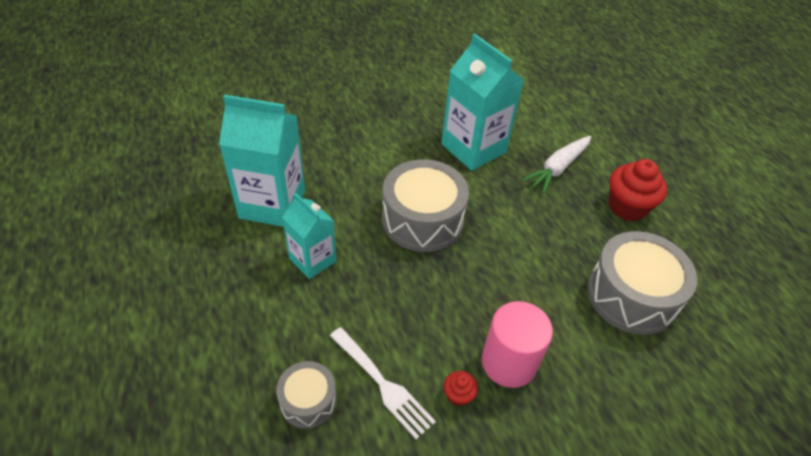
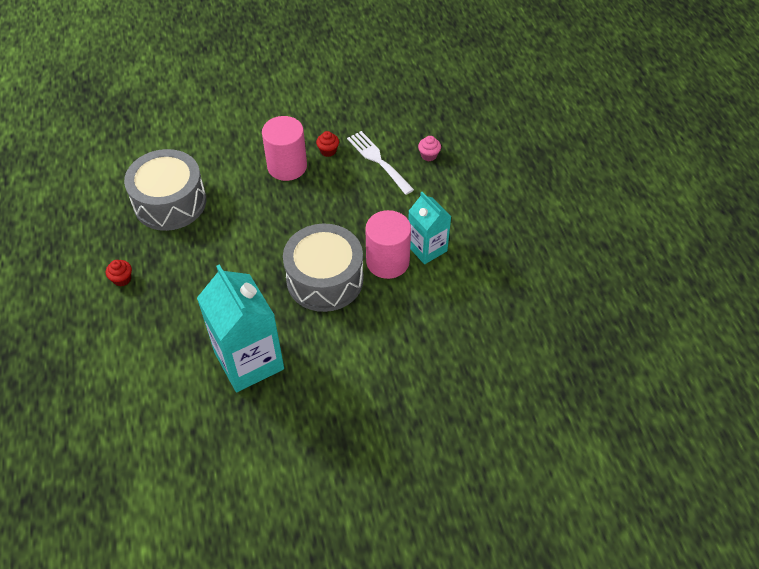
camera: 170 degrees left, 5 degrees up
(272, 204) = (466, 304): turquoise carton -> none
(308, 401) = (429, 155): grey drum -> pink cupcake
(357, 242) = (387, 261): none -> pink cylinder
(557, 168) = (168, 328): white carrot -> none
(627, 207) = (122, 279): red cupcake -> red cupcake, size x0.48

